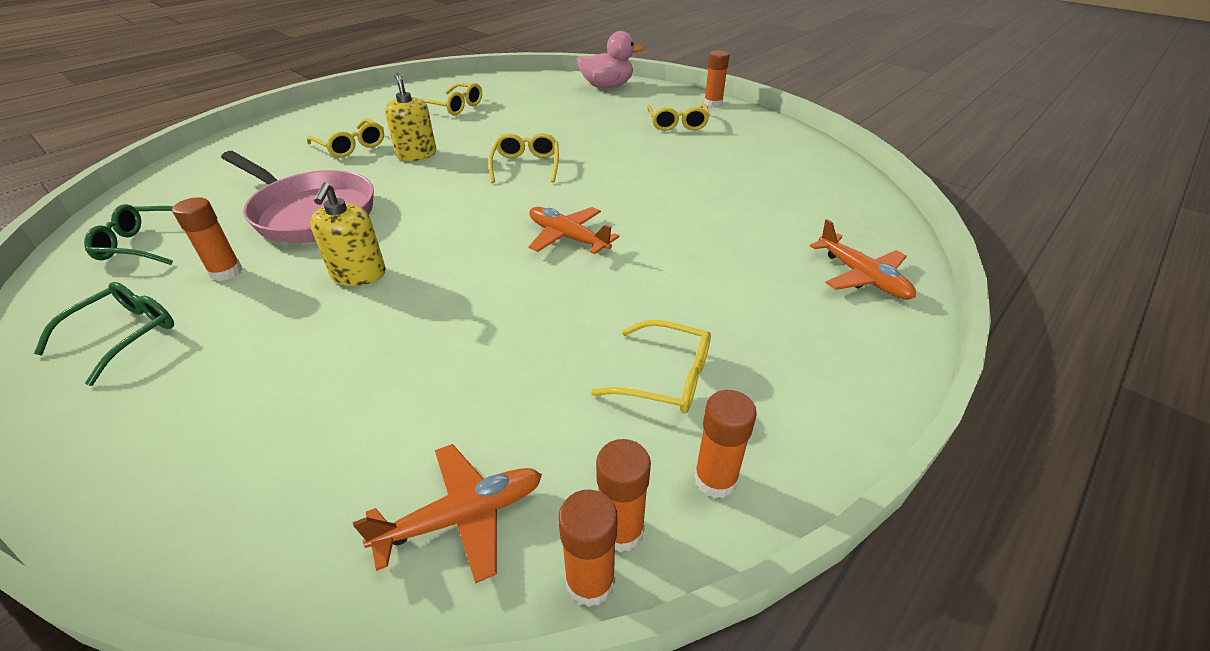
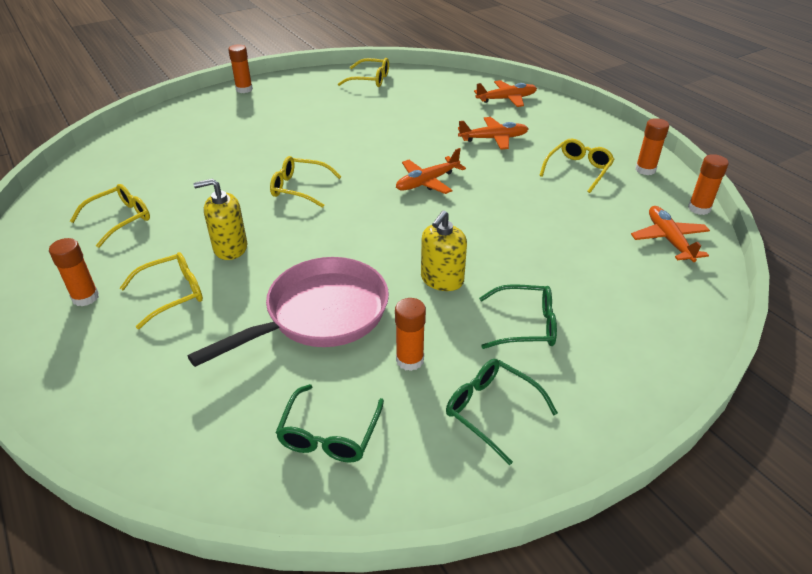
camera: 75 degrees left, 0 degrees up
(259, 349) = (525, 325): none -> green glasses
(359, 275) = (442, 280): yellow soap dispenser -> yellow soap dispenser turned 105 degrees clockwise
(607, 86) = (155, 127): pink duck -> none
(621, 530) = (673, 197): orange glue stick -> orange glue stick (85, 297)
(677, 124) = (271, 111): yellow glasses -> yellow glasses (370, 80)
(715, 277) = (493, 139): none -> orange plane

